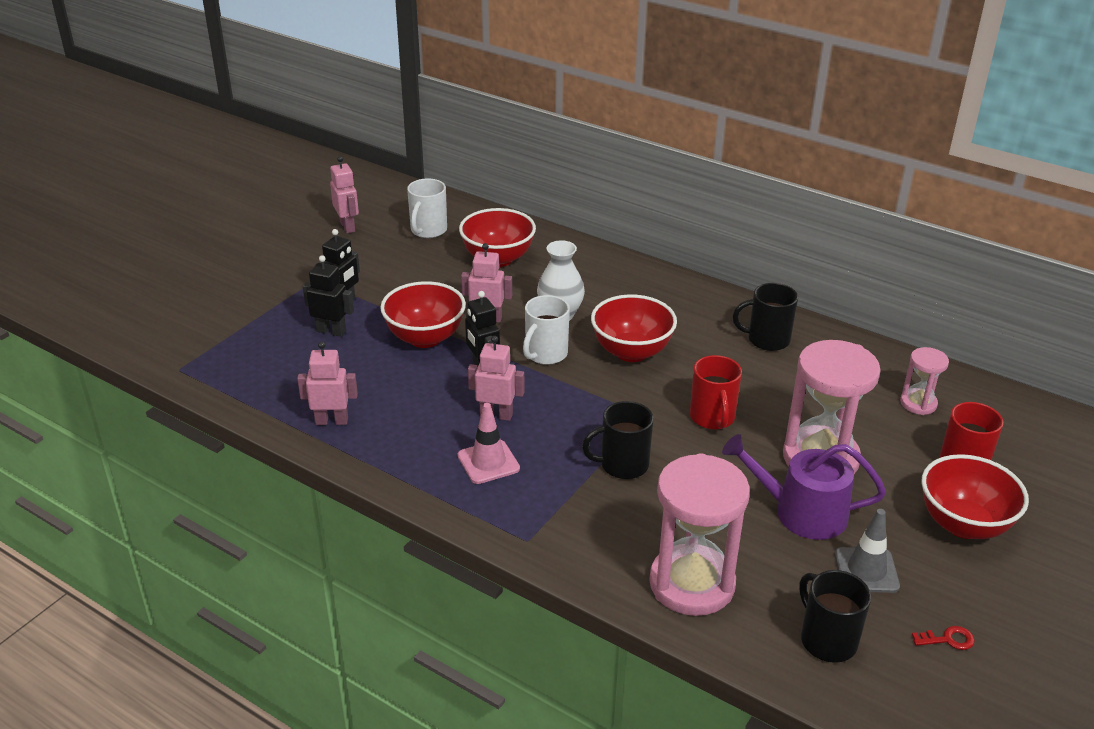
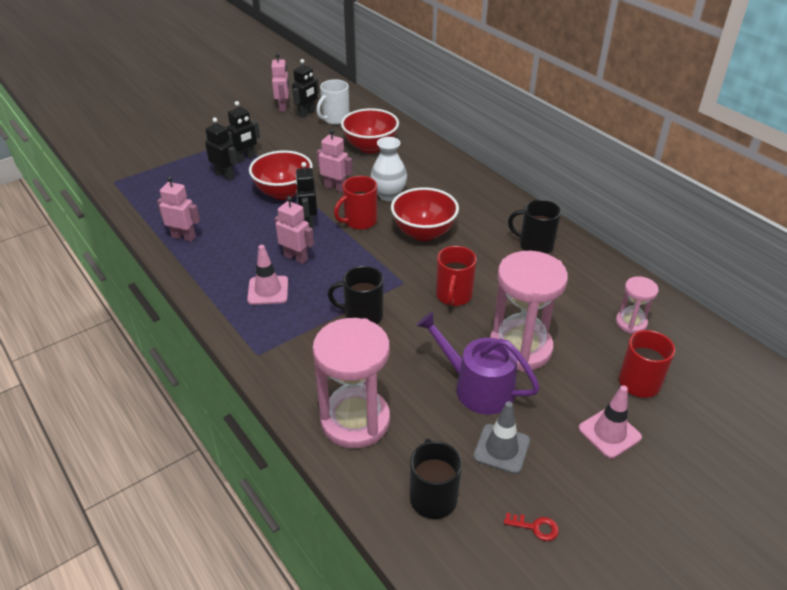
camera: 20 degrees right, 5 degrees up
(386, 230) = (307, 113): none -> black robot
(545, 354) = (359, 221): white mug -> red mug
(963, 524) = (609, 433): red bowl -> pink traffic cone

